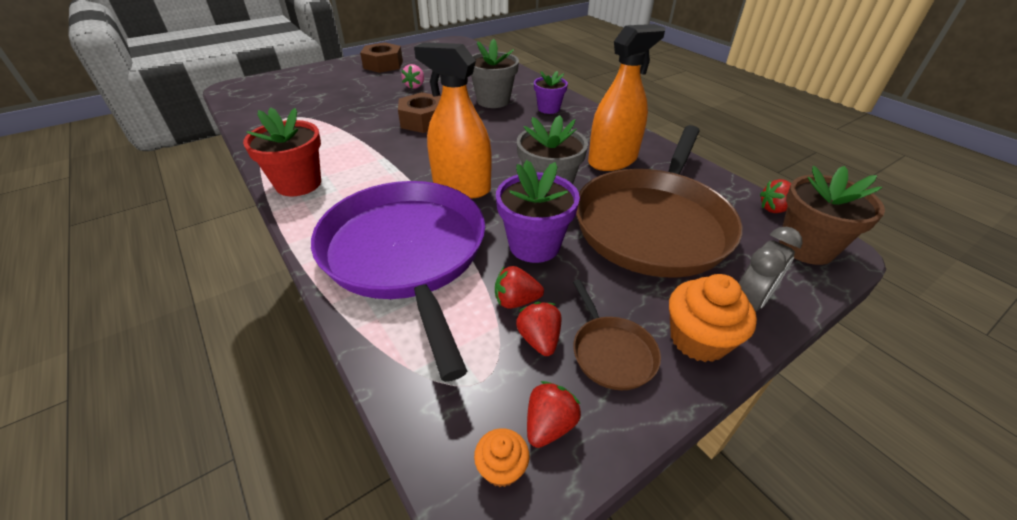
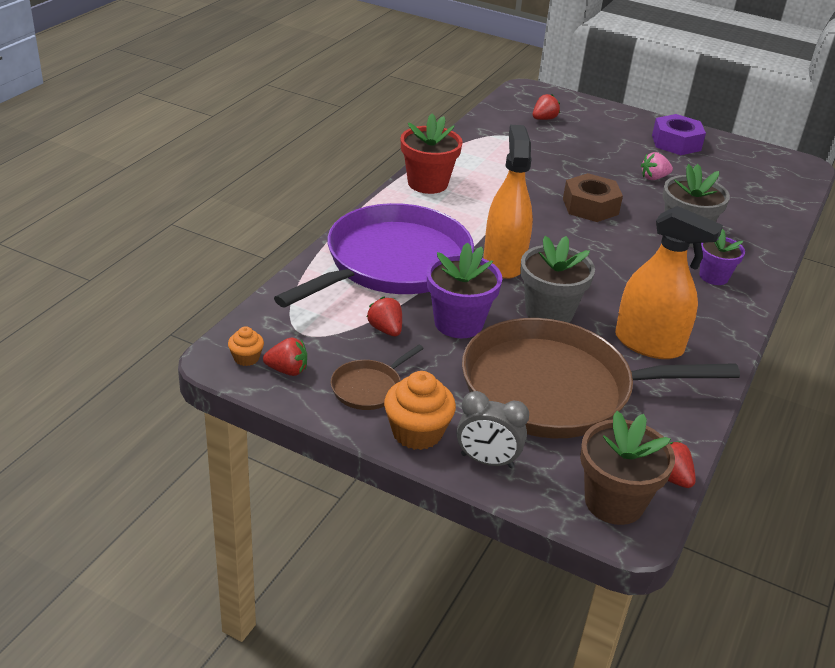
camera: 60 degrees right, 5 degrees down
(383, 65) = (676, 143): brown nut -> purple nut
(539, 339) = (356, 350): red strawberry -> red strawberry (544, 119)

